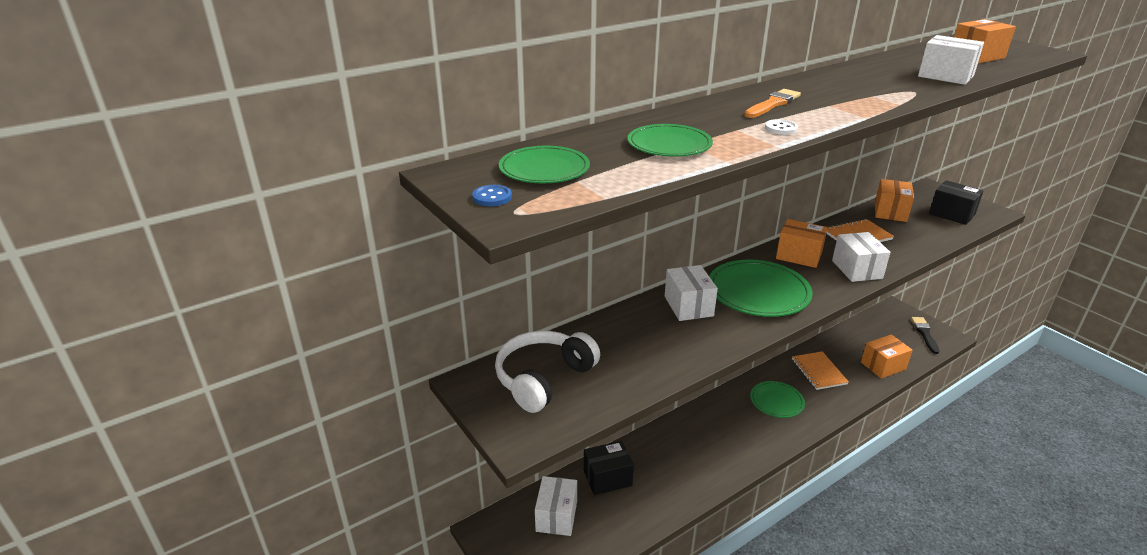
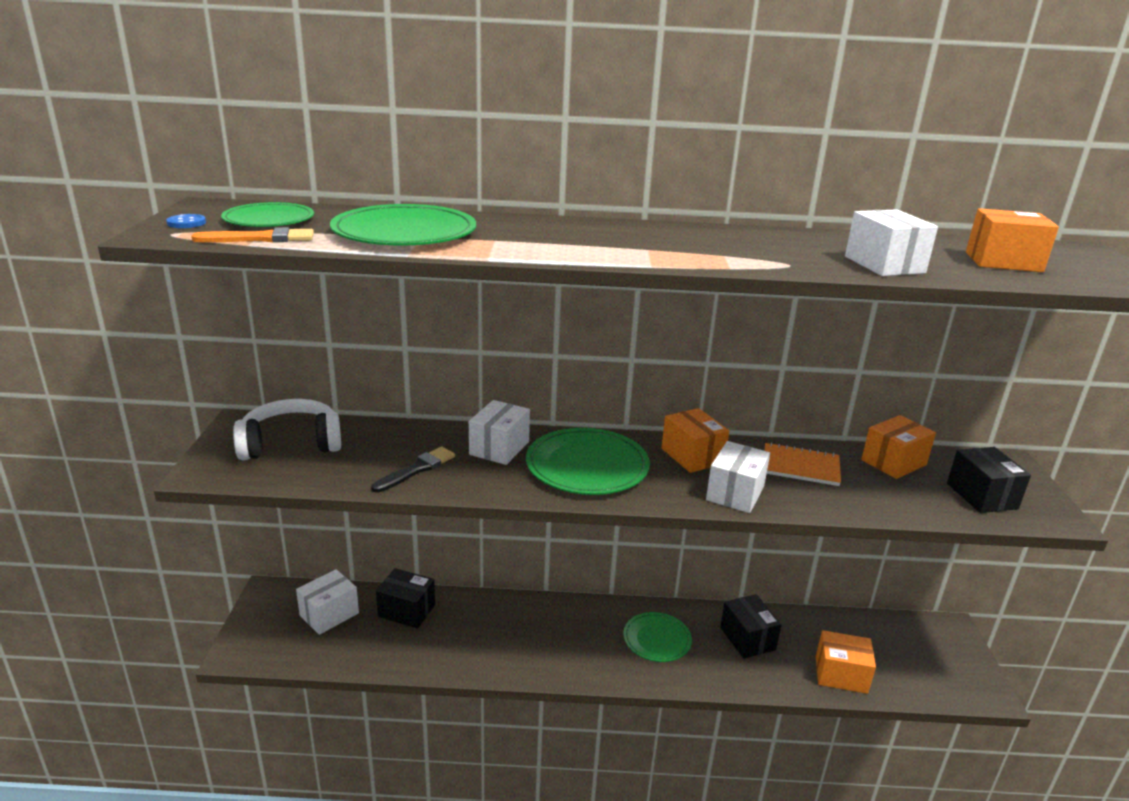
camera: 35 degrees right, 5 degrees down
(669, 144) = (404, 232): green plate -> green plate, size x1.59
(773, 104) = (594, 234): orange brush -> orange brush (261, 238)
(781, 128) = (536, 250): white button -> none
(818, 372) = (747, 638): orange notebook -> black box
(924, 333) = (955, 673): black brush -> black brush (417, 469)

